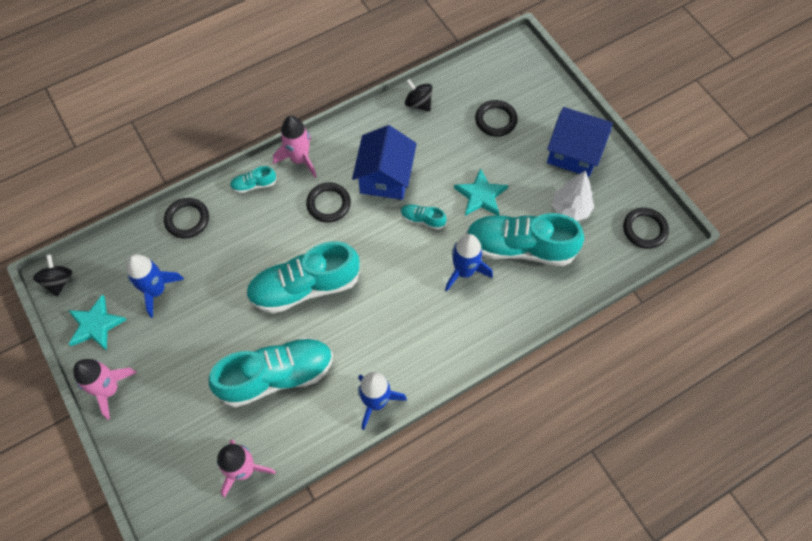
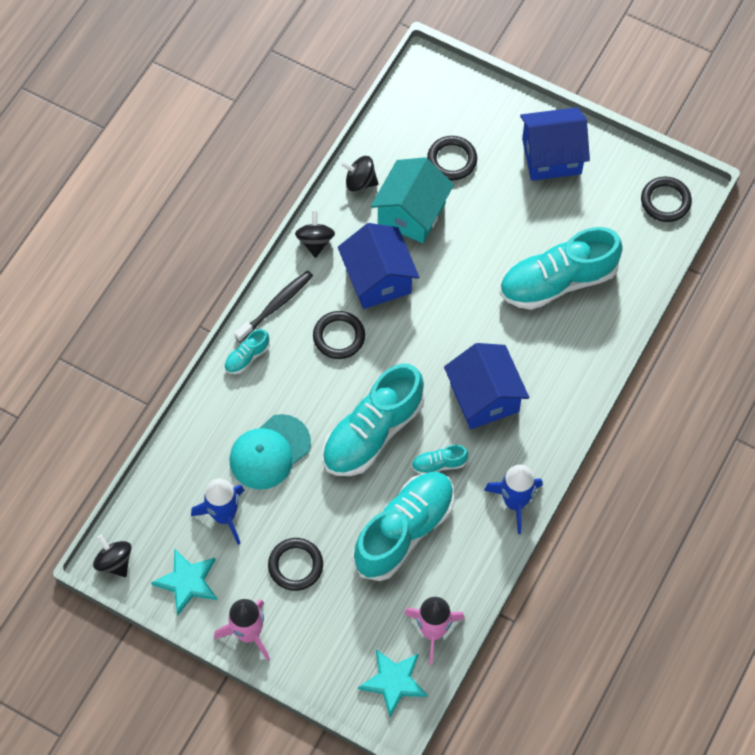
camera: 30 degrees left, 0 degrees up
(187, 219) = (203, 429): black ring -> black ring (295, 565)
(221, 261) = (269, 452): none -> turquoise cap
(299, 159) = (276, 305): pink rocket -> black toothbrush
(358, 129) = (315, 241): none -> black spinning top
(406, 306) = (484, 397): none -> blue house
(422, 219) = (444, 303): turquoise shoe -> turquoise shoe (439, 464)
(441, 143) = (411, 213): none -> turquoise house
(464, 271) = (518, 333): blue rocket -> none
(480, 195) = (486, 248): turquoise star -> turquoise star (393, 682)
(570, 209) = (582, 217): white tree -> none

